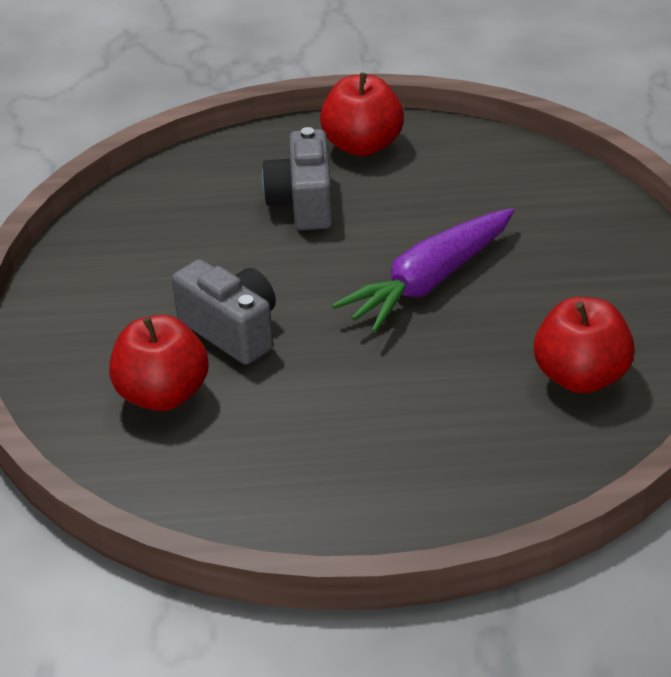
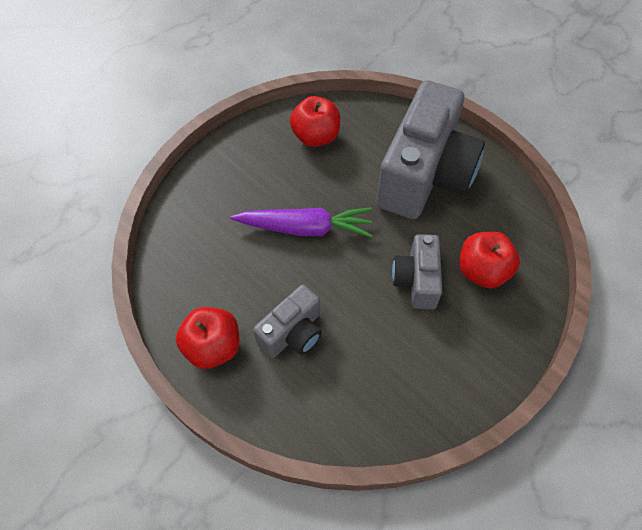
camera: 135 degrees left, 20 degrees up
(372, 445) = (424, 175): none -> grey camera

